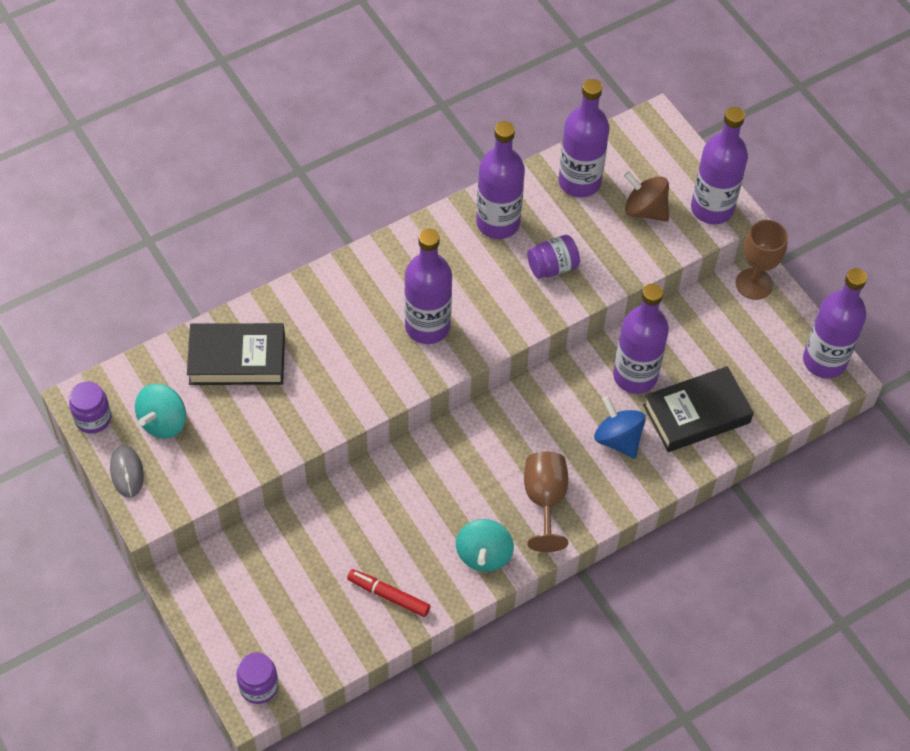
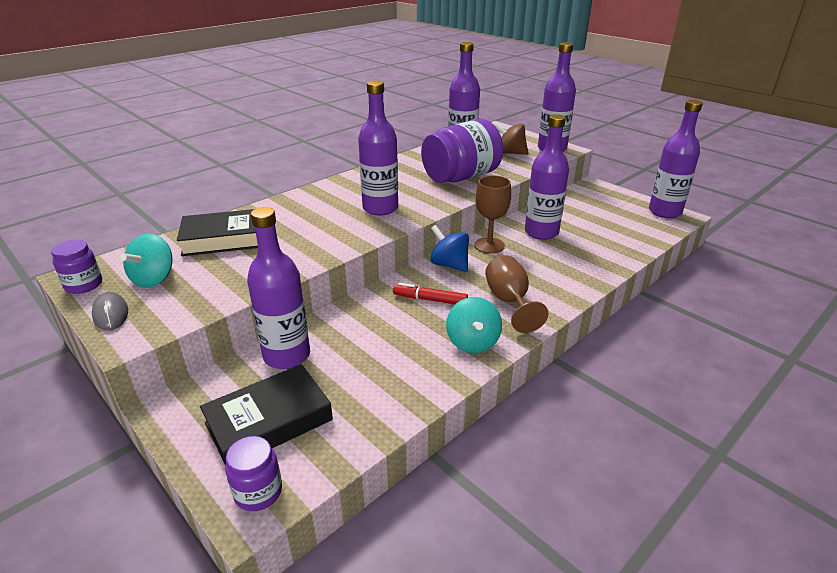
camera: 10 degrees left, 25 degrees down
(388, 595) = (391, 385): red marker -> red marker (430, 300)
(498, 223) = (415, 165): purple bottle -> purple bottle (287, 355)
(552, 267) = (461, 177): purple jar -> purple jar, size x2.08
(618, 439) = (548, 262): blue spinning top -> blue spinning top (449, 265)
(696, 414) = (597, 243): black book -> black book (269, 421)
(754, 284) = (593, 188): brown goblet -> brown goblet (489, 245)

